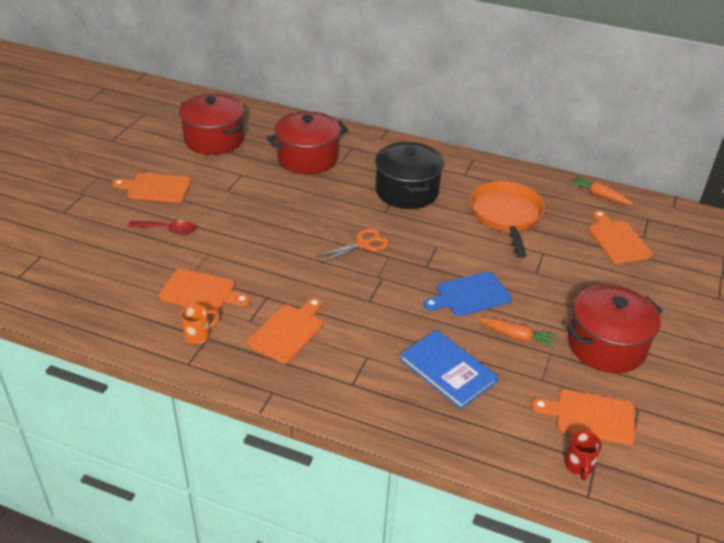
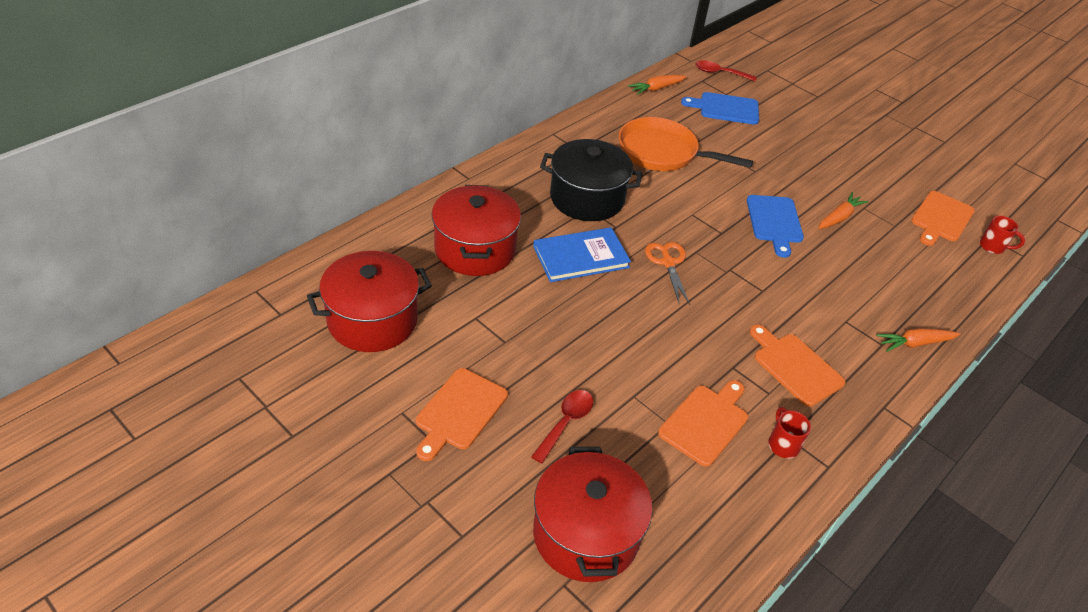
camera: 70 degrees left, 5 degrees up
(198, 335) = (782, 444): orange mug -> red mug
(368, 407) = (915, 343): none -> orange carrot
(448, 371) = (875, 275): blue book -> blue book (581, 257)
(606, 345) = (861, 175): red pot -> red pot (586, 534)
(617, 240) = (725, 108): orange cutting board -> blue cutting board
(675, 227) = (720, 73): none -> red spoon

